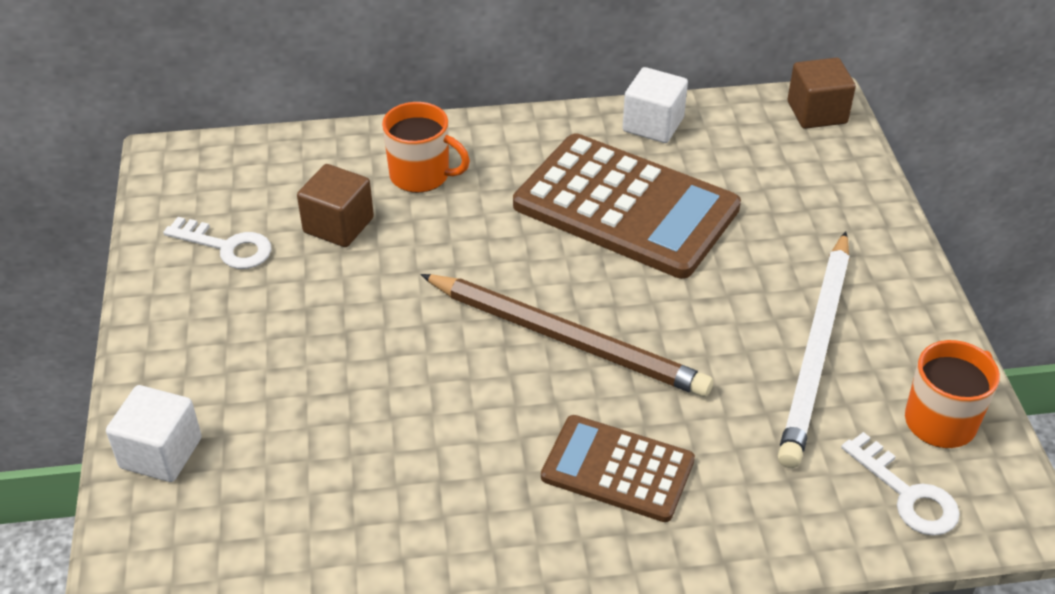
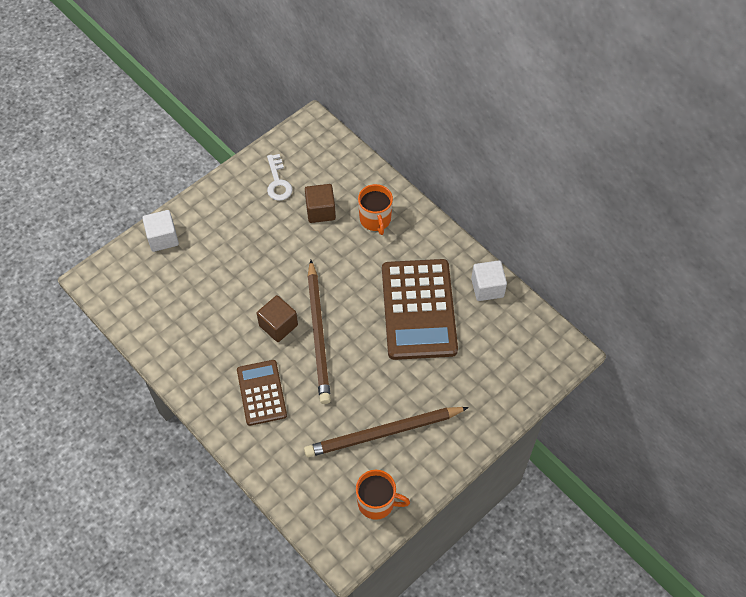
camera: 55 degrees right, 15 degrees up
(817, 112) = (557, 352): brown cube -> brown cube (278, 325)
(817, 351) = (383, 433): white pencil -> brown pencil
(907, 494) = (324, 506): white key -> none

